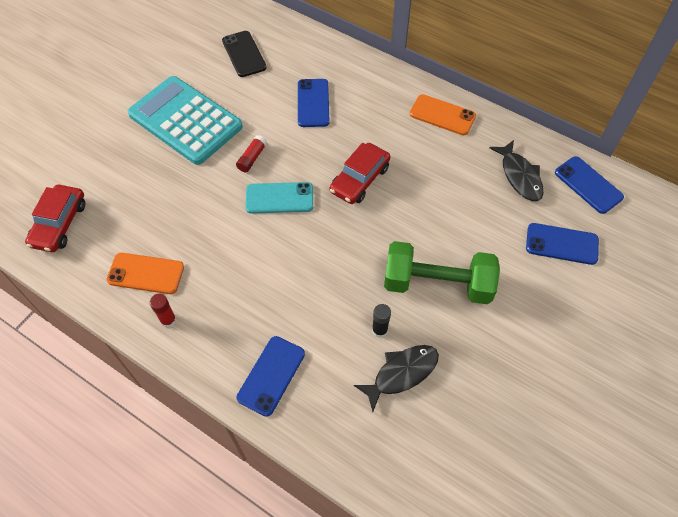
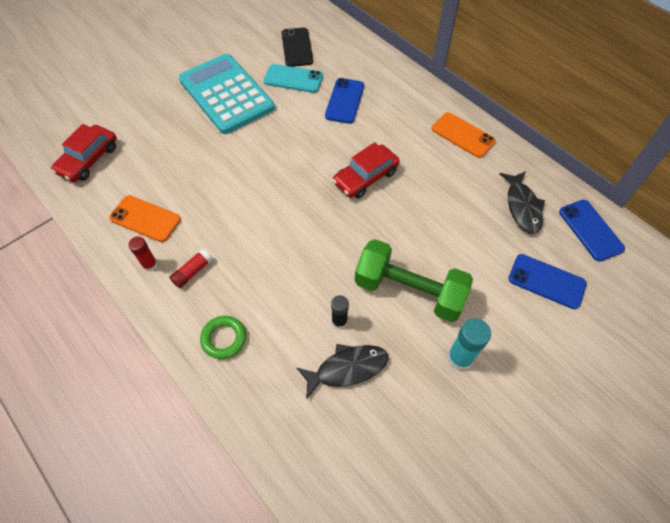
camera: 15 degrees right, 0 degrees up
(252, 158) = (273, 138): red glue stick -> red glue stick (192, 272)
(271, 375) = (224, 338): blue phone -> green ring
(279, 198) = (286, 178): turquoise phone -> turquoise phone (293, 79)
(503, 336) = (460, 358): none -> turquoise glue stick

